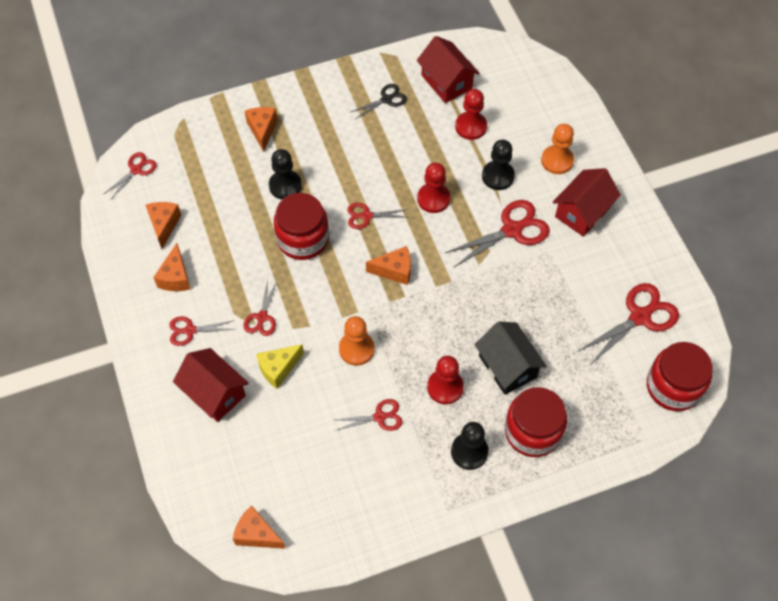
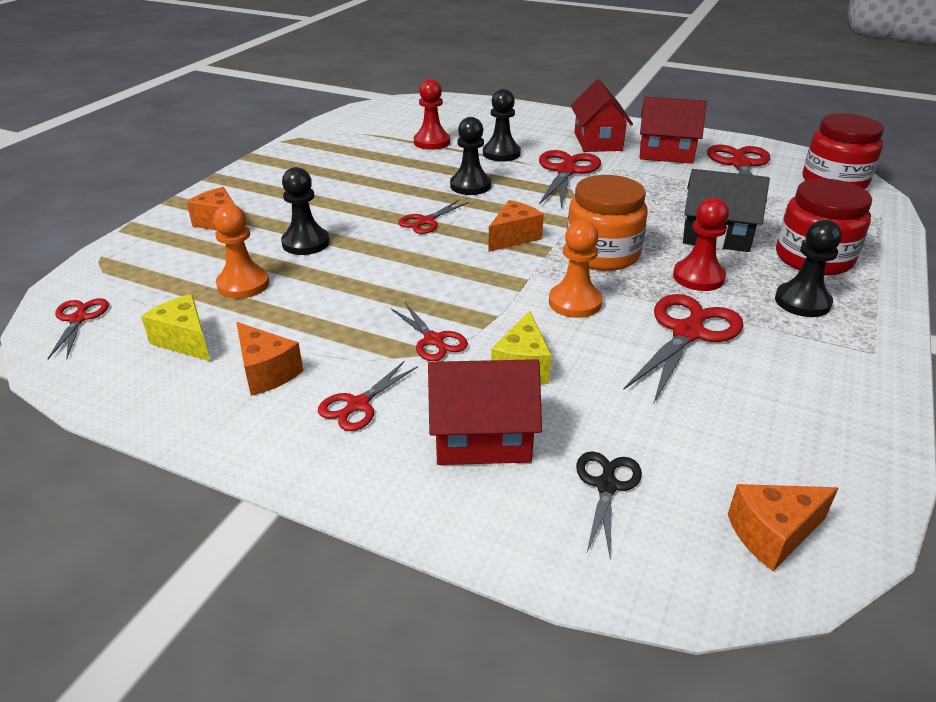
camera: 45 degrees left, 25 degrees down
(164, 225) = (185, 341): orange cheese -> yellow cheese
(303, 239) = (385, 265): red jar -> none
(380, 417) = (688, 332): red scissors -> red scissors, size x1.73
(387, 99) = (329, 158): black scissors -> black scissors (606, 485)
(422, 325) = (602, 254): none -> orange jar
(433, 199) = (470, 186): red pawn -> black pawn
(446, 82) = (370, 132): red house -> red house (666, 153)
(557, 161) = (531, 130): orange pawn -> orange pawn (243, 284)

